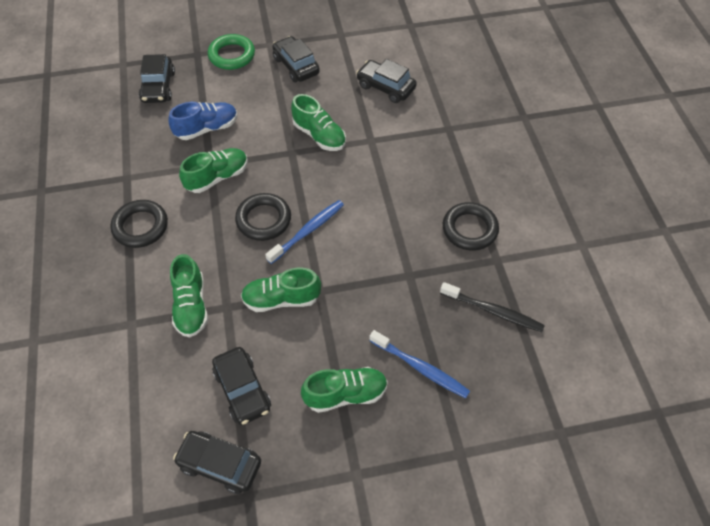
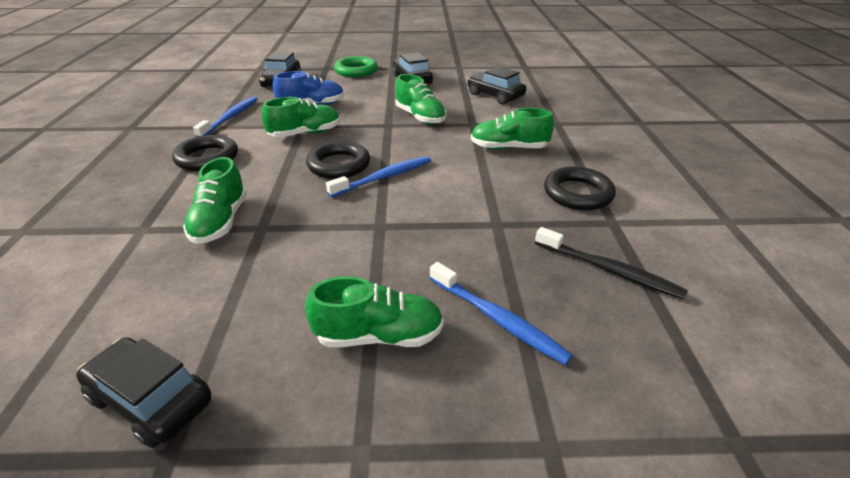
camera: 10 degrees right, 20 degrees down
(133, 160) = (230, 117): none -> blue toothbrush
(242, 390) = (236, 311): black car -> none
(281, 299) = (330, 228): green shoe -> green shoe (508, 148)

